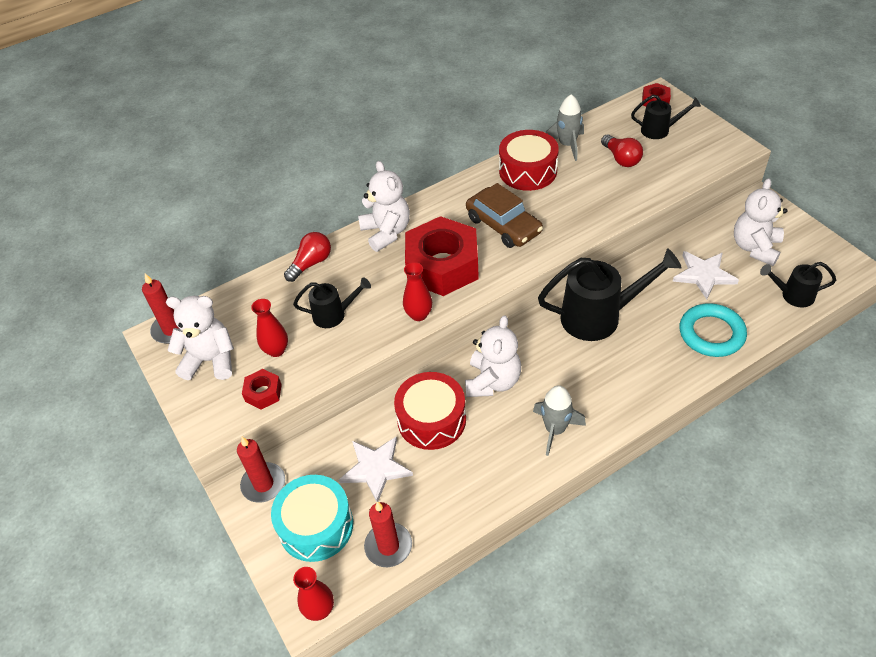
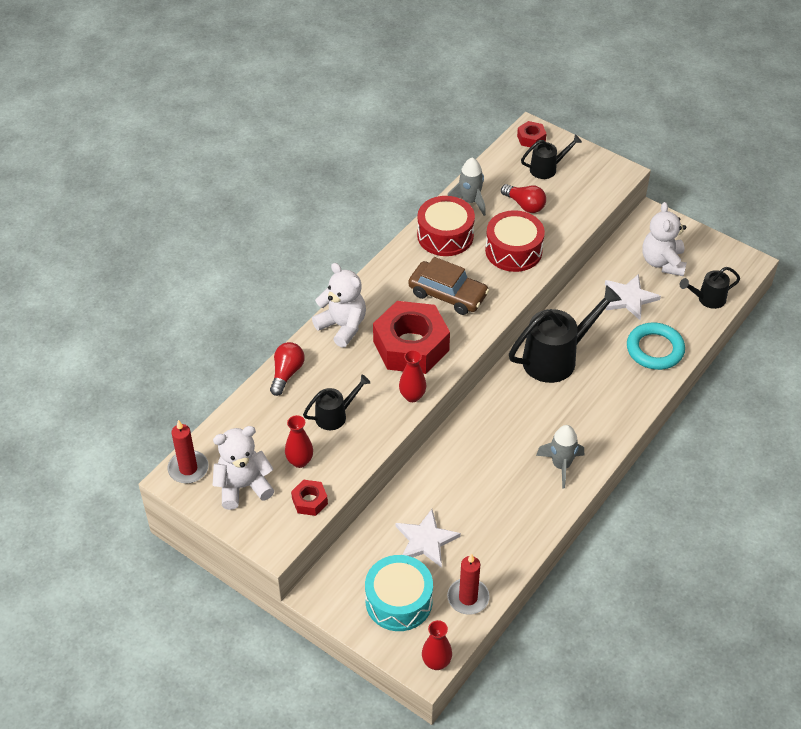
camera: 25 degrees left, 0 degrees up
(263, 484) = (334, 582): red candle -> none
(431, 420) = (453, 486): red drum -> red drum (513, 251)
(492, 381) = (490, 439): white teddy bear -> none

